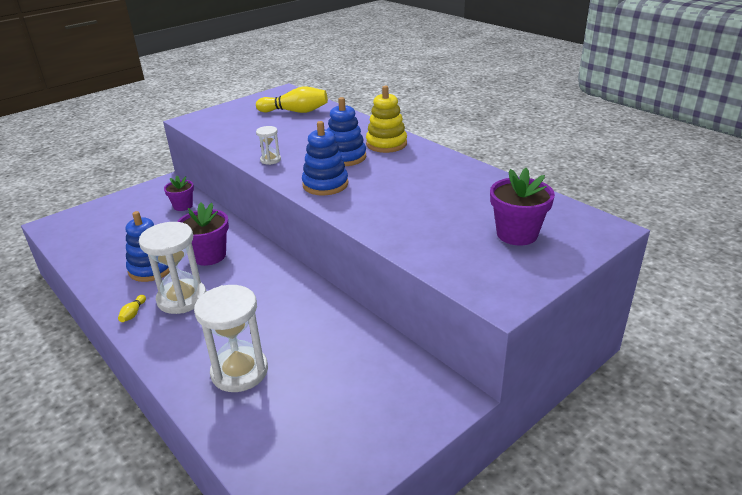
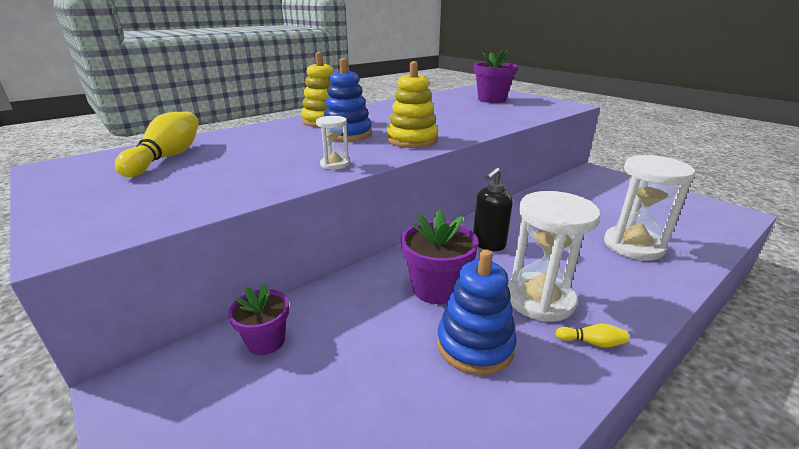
camera: 90 degrees left, 5 degrees down
(261, 281) = (488, 244): none -> black soap dispenser
(325, 184) = (412, 140): blue stacking toy -> yellow stacking toy

